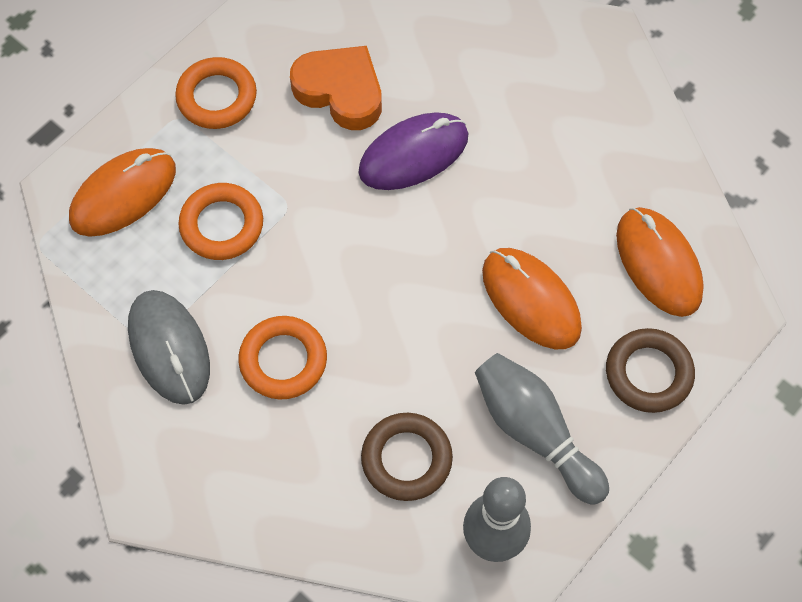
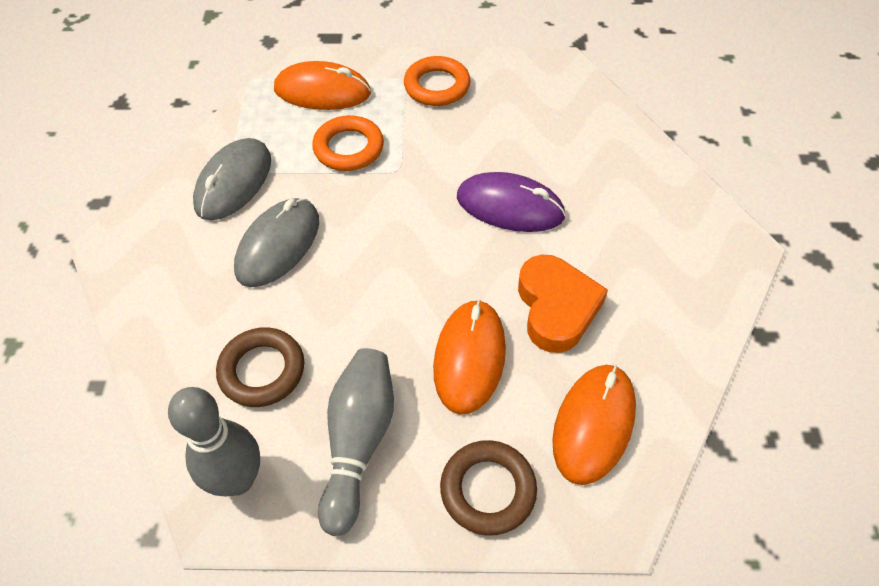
camera: 50 degrees right, 10 degrees down
(283, 360) = (278, 245): orange ring -> grey mouse
(340, 91) = (511, 138): orange heart -> orange heart (556, 308)

